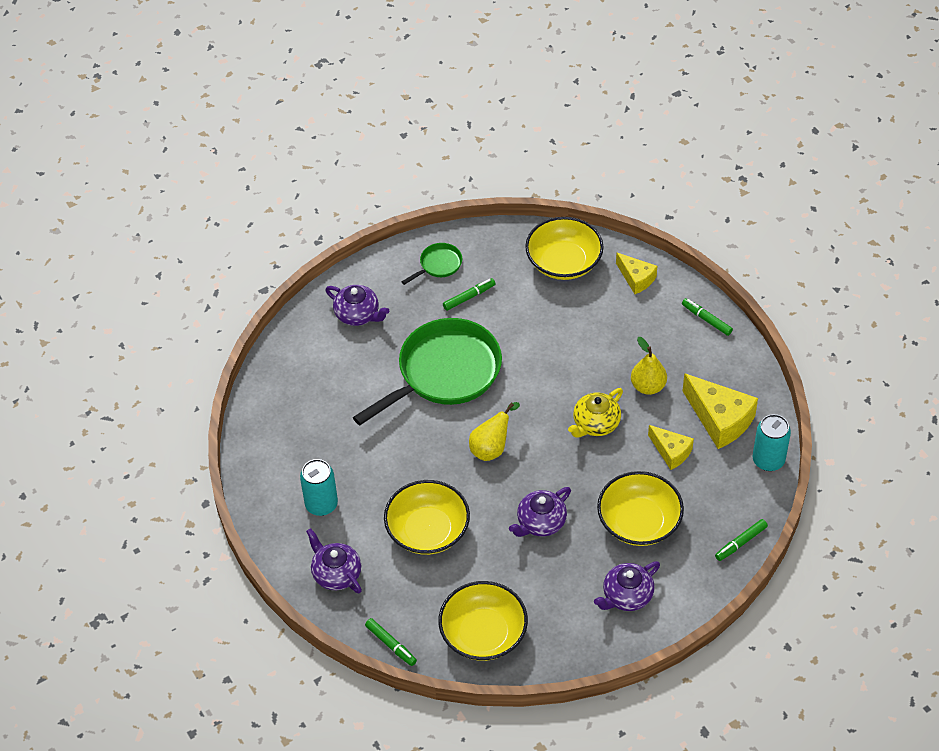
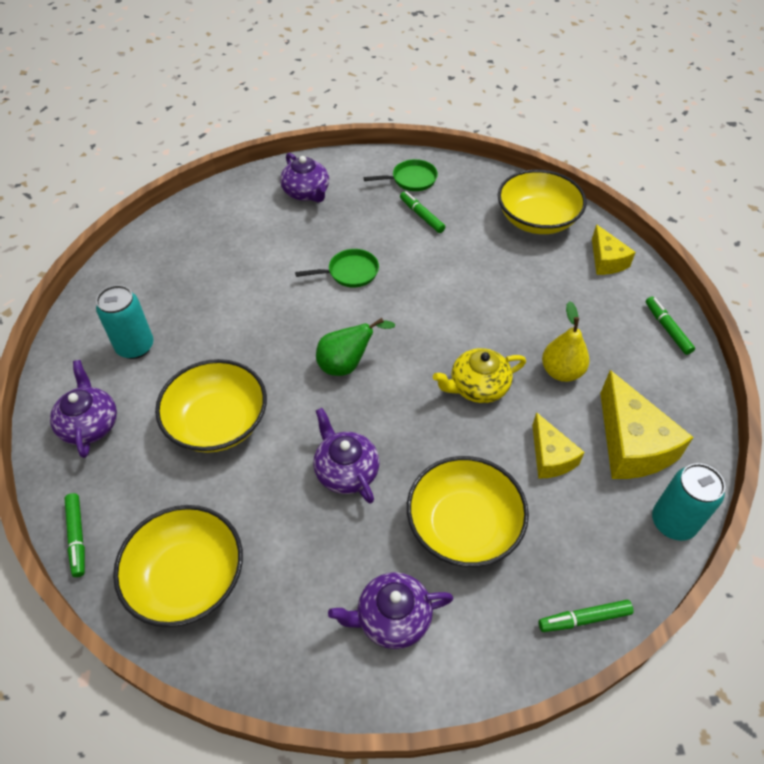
camera: 25 degrees right, 0 degrees up
(444, 373) = (349, 272): green pan -> green pan, size x0.43
(469, 297) = (421, 216): green marker -> green marker turned 120 degrees counterclockwise
(491, 448) = (347, 364): yellow pear -> green pear
(540, 522) = (346, 471): purple teapot -> purple teapot turned 75 degrees clockwise

